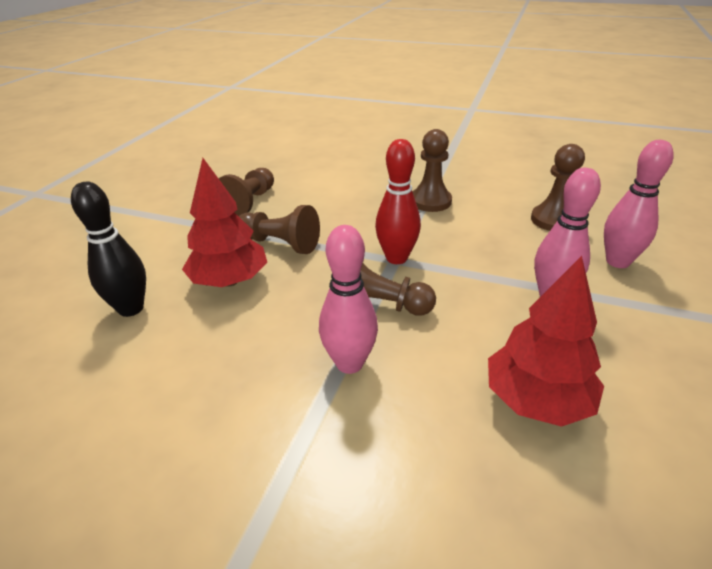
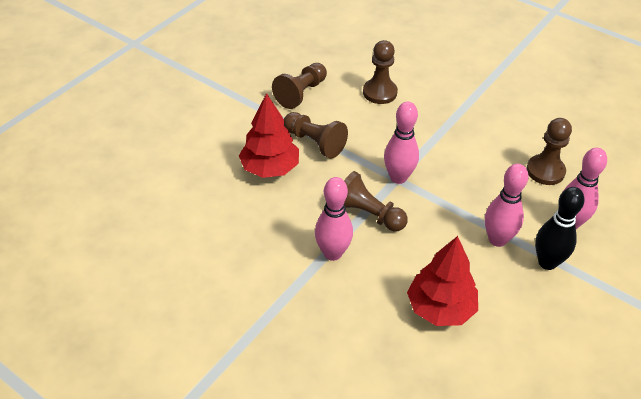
camera: 15 degrees right, 10 degrees up
(131, 308) = (200, 175): black bowling pin -> black bowling pin (547, 262)
(396, 258) = (398, 177): red bowling pin -> pink bowling pin
(430, 201) = (452, 126): brown pawn -> brown pawn (380, 92)

